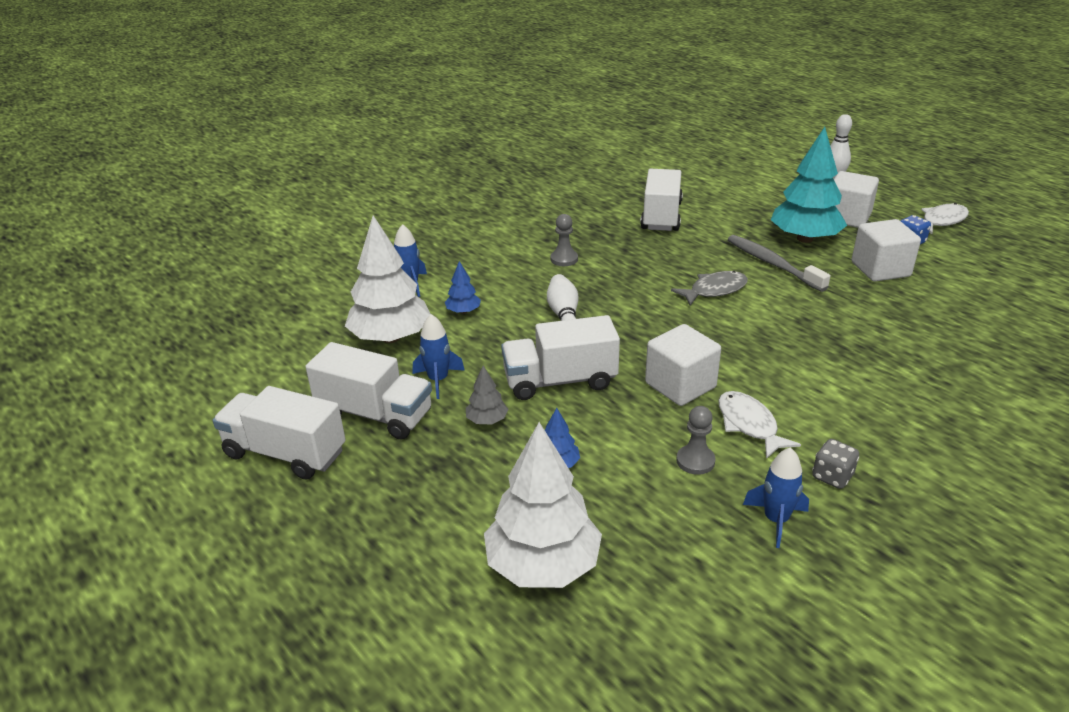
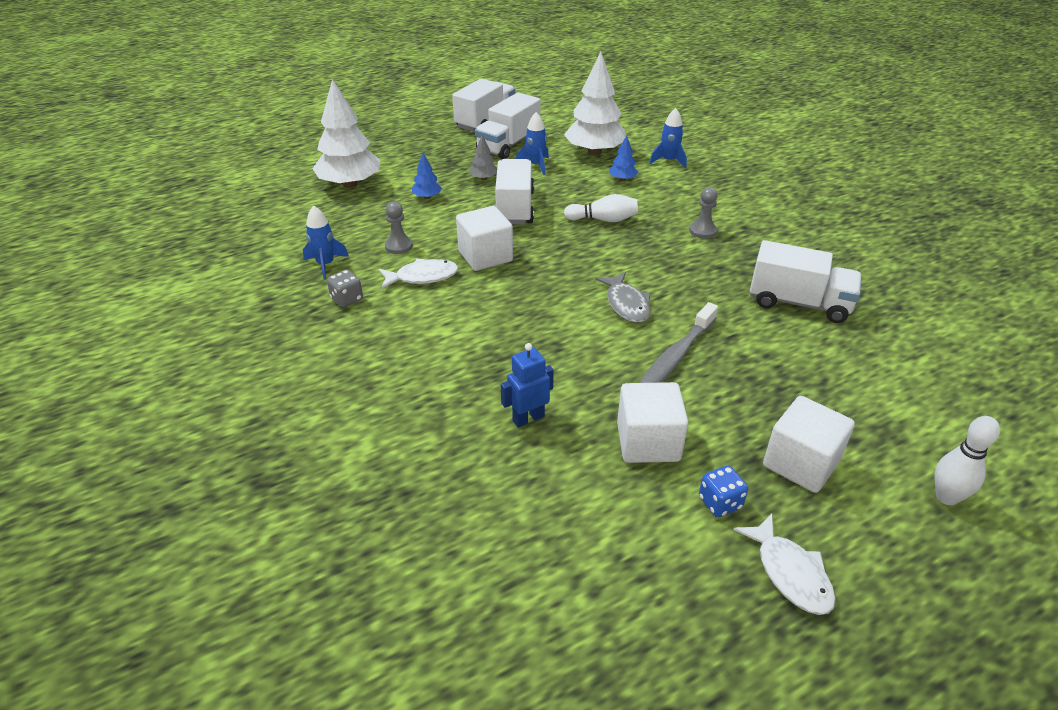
camera: 100 degrees right, 5 degrees up
(772, 264) = (675, 357): grey toothbrush -> grey toothbrush turned 150 degrees clockwise
(804, 239) = (736, 401): turquoise tree -> none
(905, 322) = (528, 418): none -> blue robot

